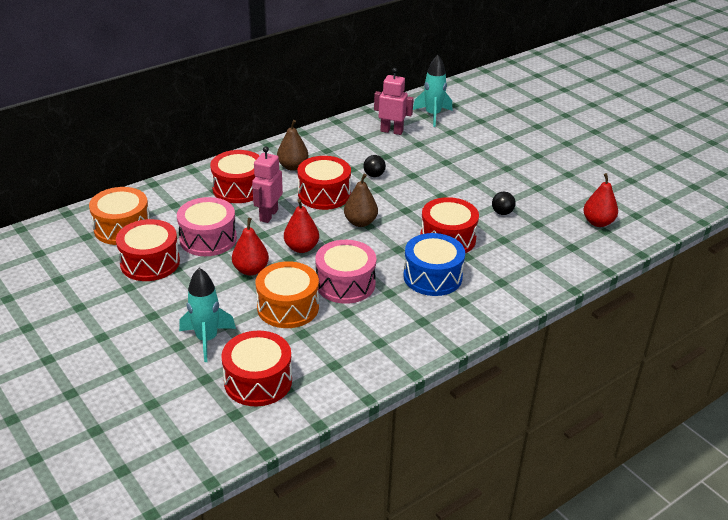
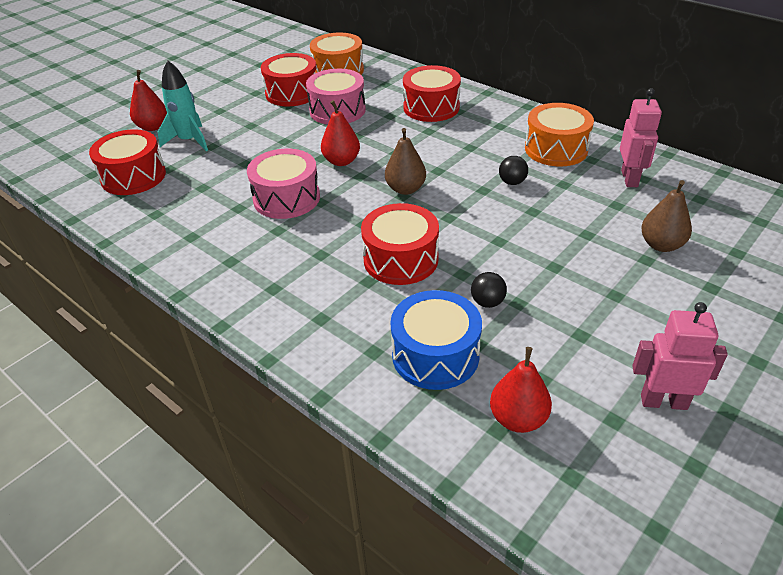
camera: 80 degrees right, 5 degrees up
(251, 270) = (295, 141): red pear -> red pear (152, 127)
(268, 215) = (391, 132): pink robot -> pink robot (663, 401)
(288, 307) = (241, 172): orange drum -> orange drum (556, 149)
(293, 166) = (493, 128): brown pear -> brown pear (661, 245)
(324, 194) = (449, 156): red drum -> none
(432, 277) = (316, 257): blue drum -> blue drum (435, 355)
(433, 115) = (707, 206): turquoise rocket -> none

